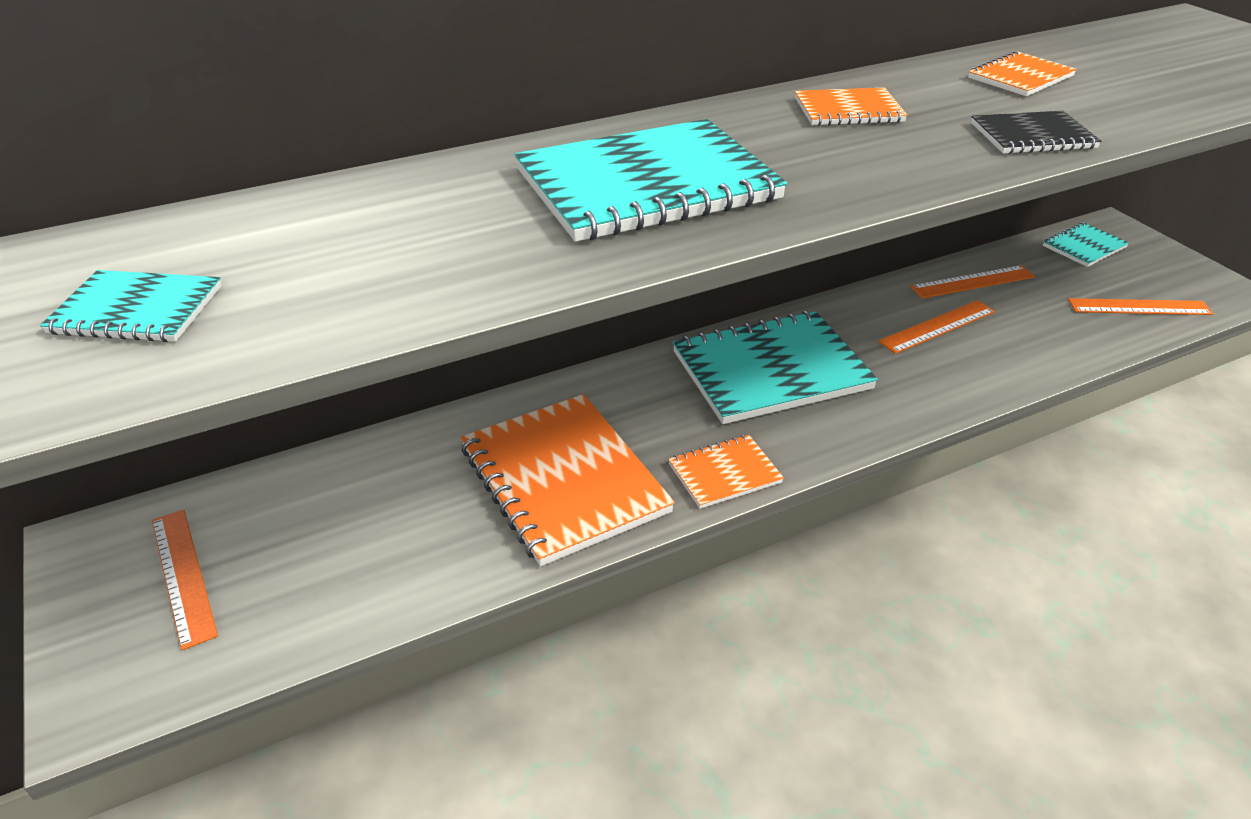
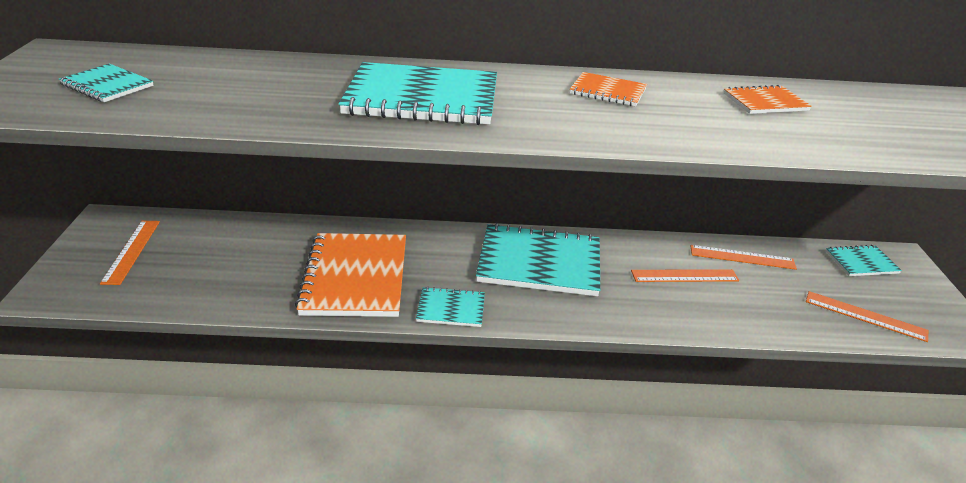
camera: 25 degrees right, 5 degrees down
(724, 473) = (451, 309): orange notebook -> turquoise notebook
(1032, 136) = (715, 136): black notebook -> none

